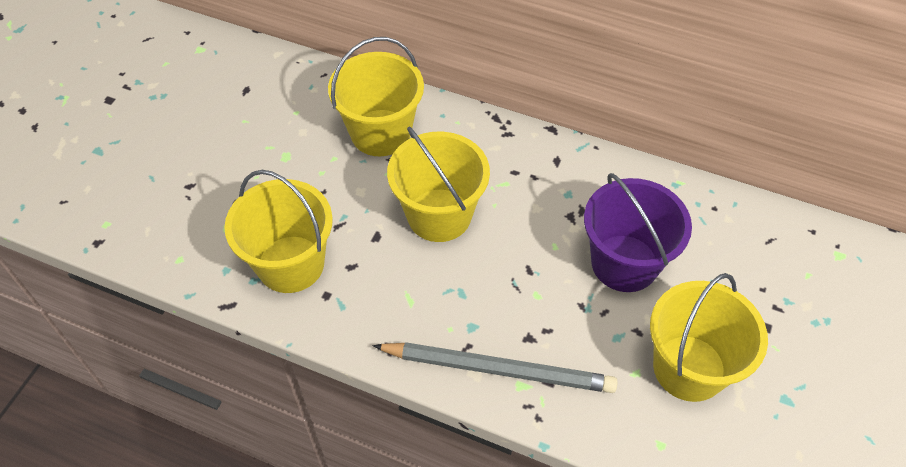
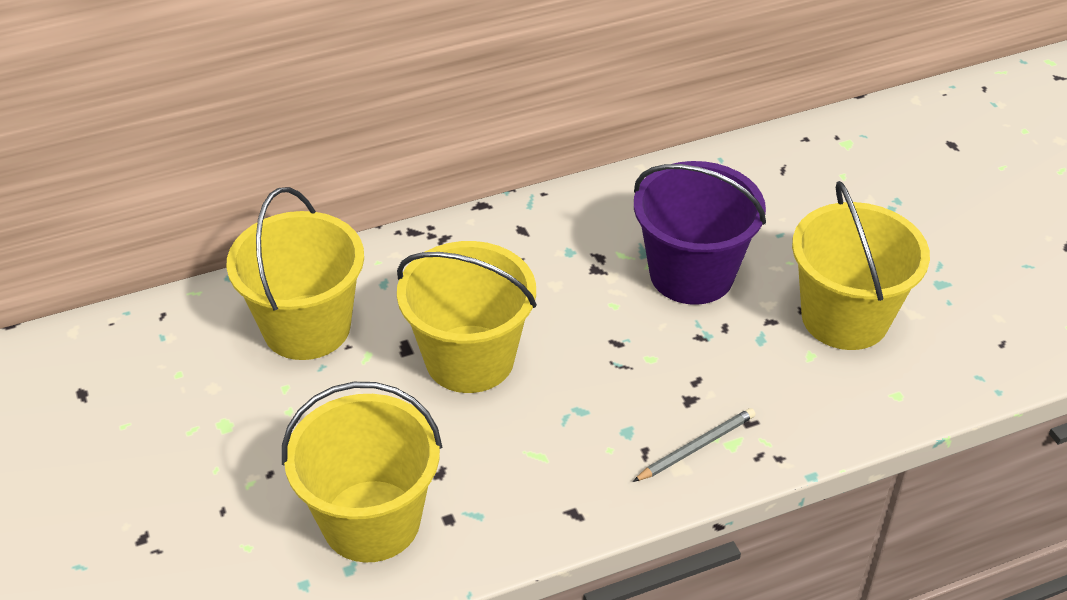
camera: 45 degrees left, 10 degrees down
(498, 369) = (696, 447): grey pencil -> grey pencil, size x0.48

